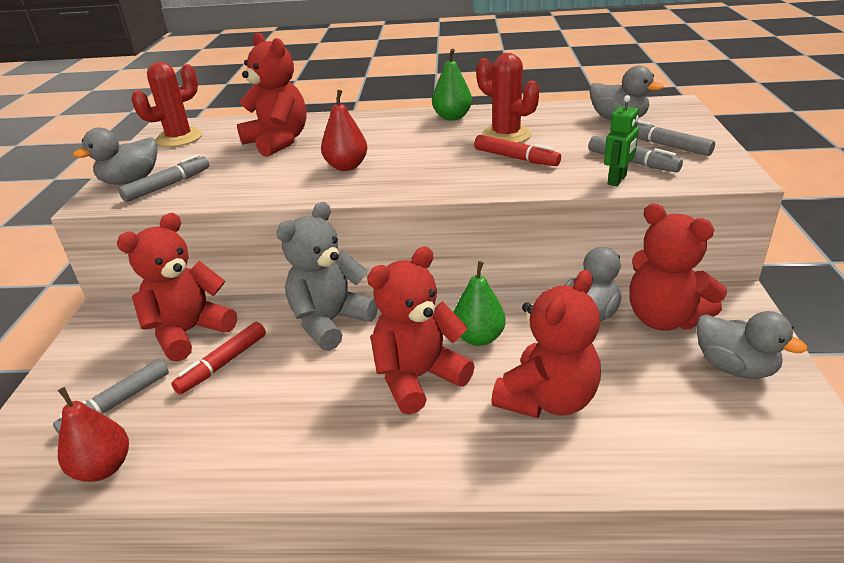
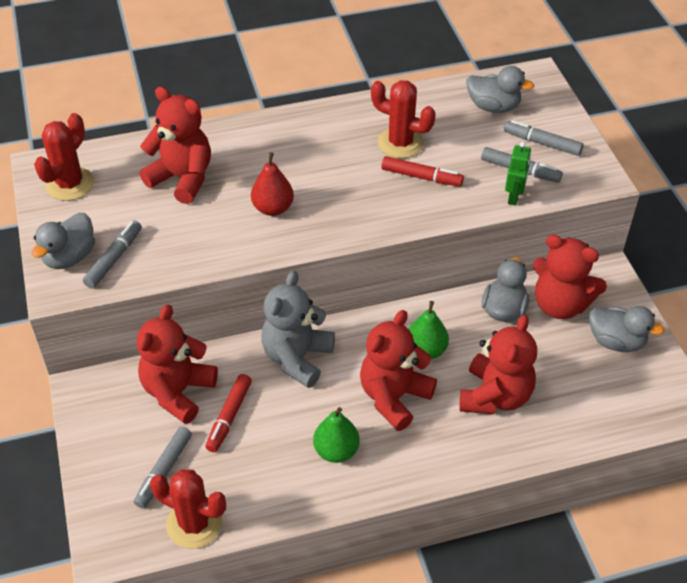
camera: 20 degrees left, 15 degrees up
(103, 468) = (194, 524): red pear -> red cactus
(452, 117) = (338, 118): green pear -> green pear (336, 451)

